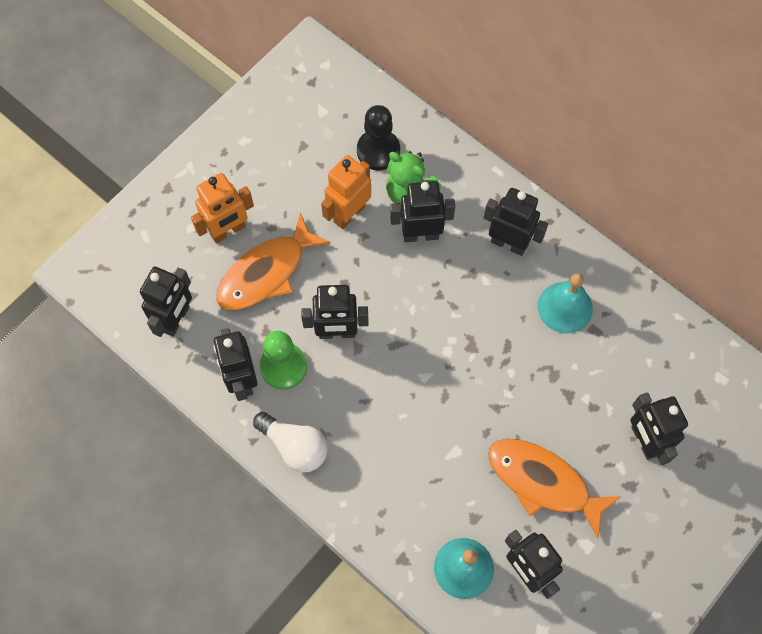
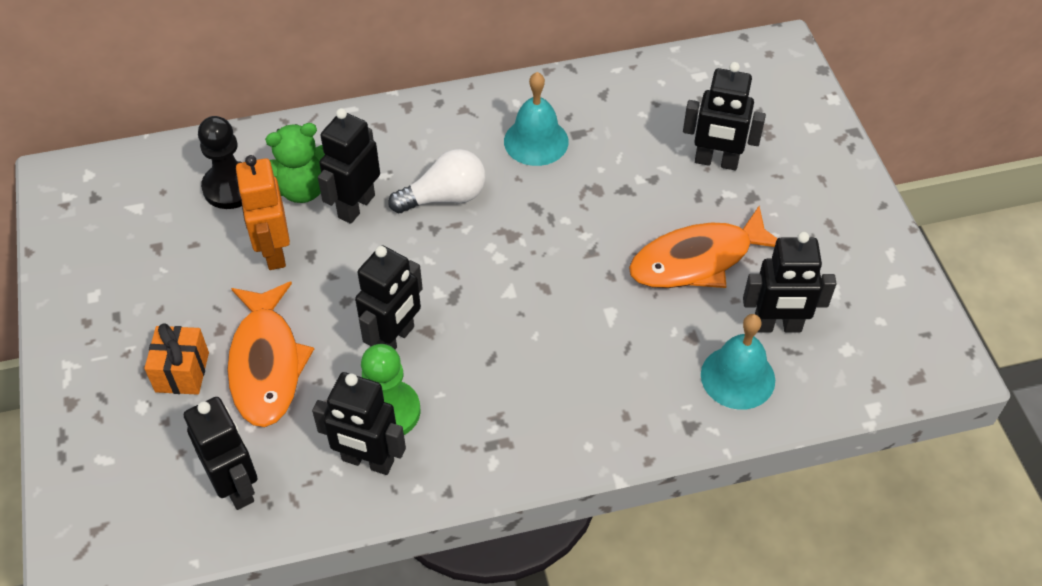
camera: 55 degrees left, 15 degrees down
(228, 231) = (182, 372): orange robot -> orange gift
(295, 446) = (488, 454): white light bulb -> white light bulb (445, 197)
(509, 243) = (432, 144): black robot -> none

